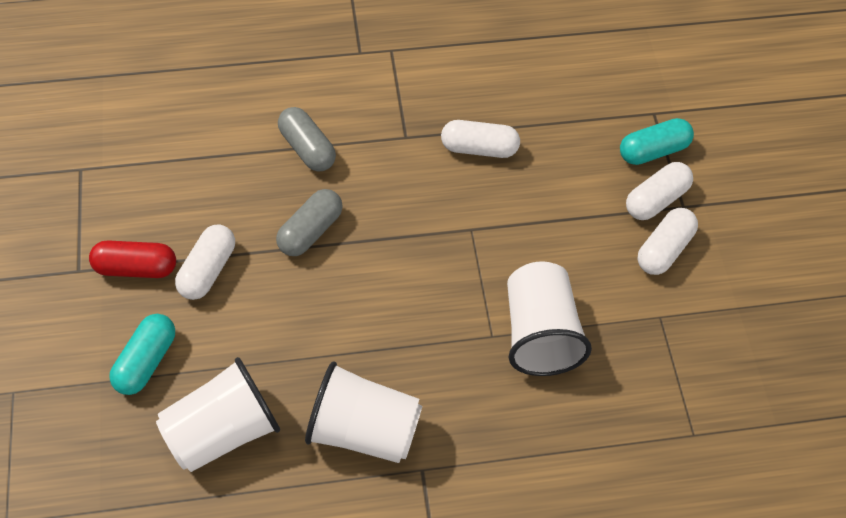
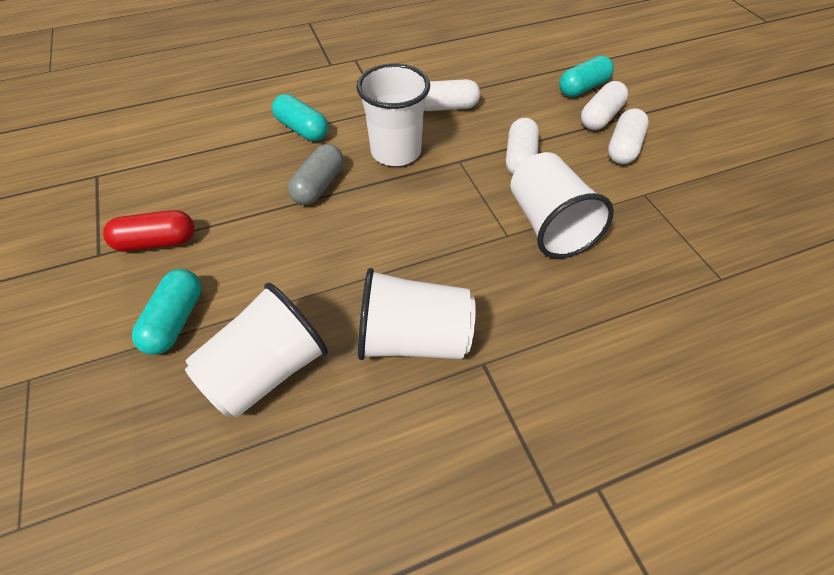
camera: 10 degrees left, 5 degrees down
(208, 270) = (228, 231): white capsule -> white capsule (520, 158)
(307, 148) = (302, 129): grey capsule -> turquoise capsule
(404, 202) = (396, 152): none -> white cup

